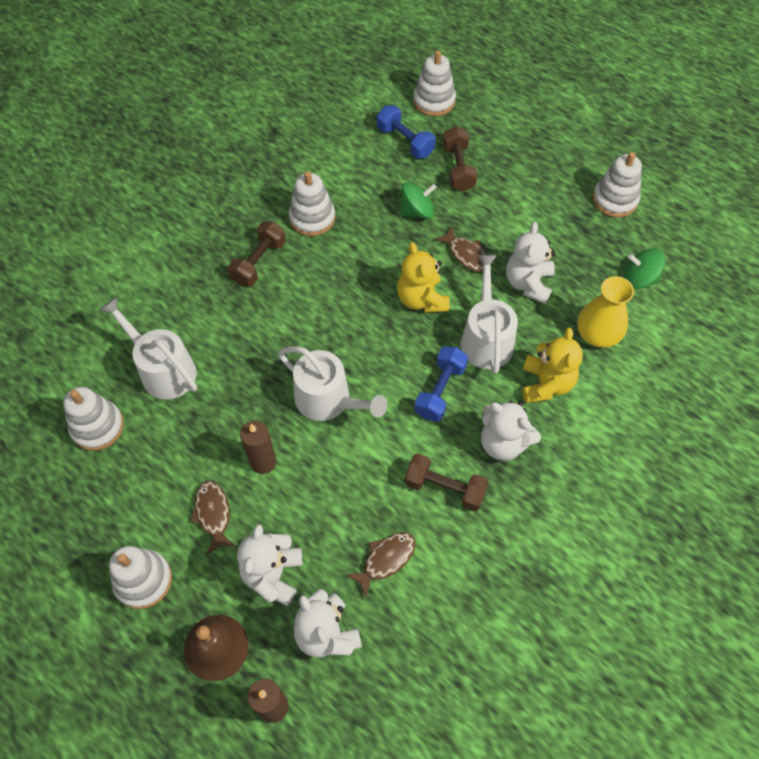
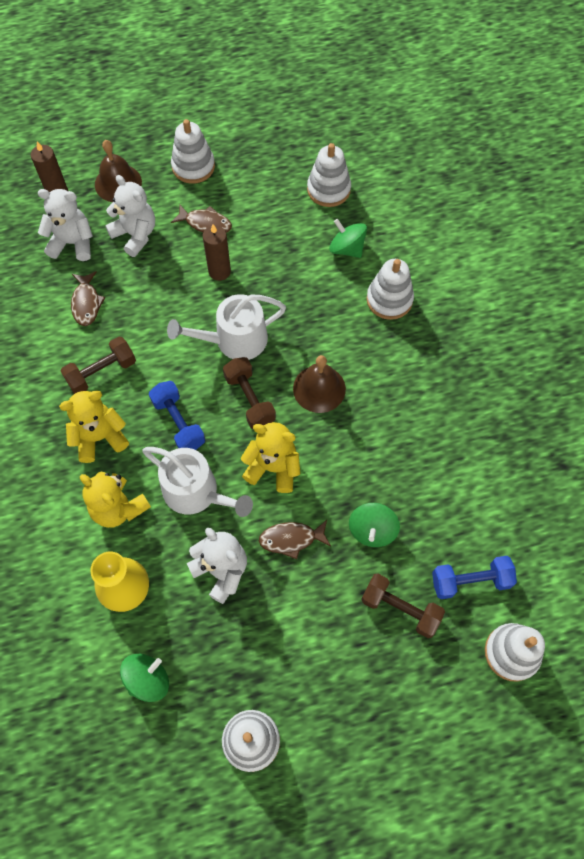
camera: 125 degrees right, 5 degrees up
(163, 370) = (347, 248): white watering can -> green spinning top
(259, 262) = (405, 365): brown dumbbell -> brown dumbbell (249, 399)
(312, 218) = (426, 434): white stacking toy -> white stacking toy (389, 300)
(327, 309) = (319, 388): none -> brown bell
(503, 442) = (100, 437): white teddy bear -> yellow teddy bear

